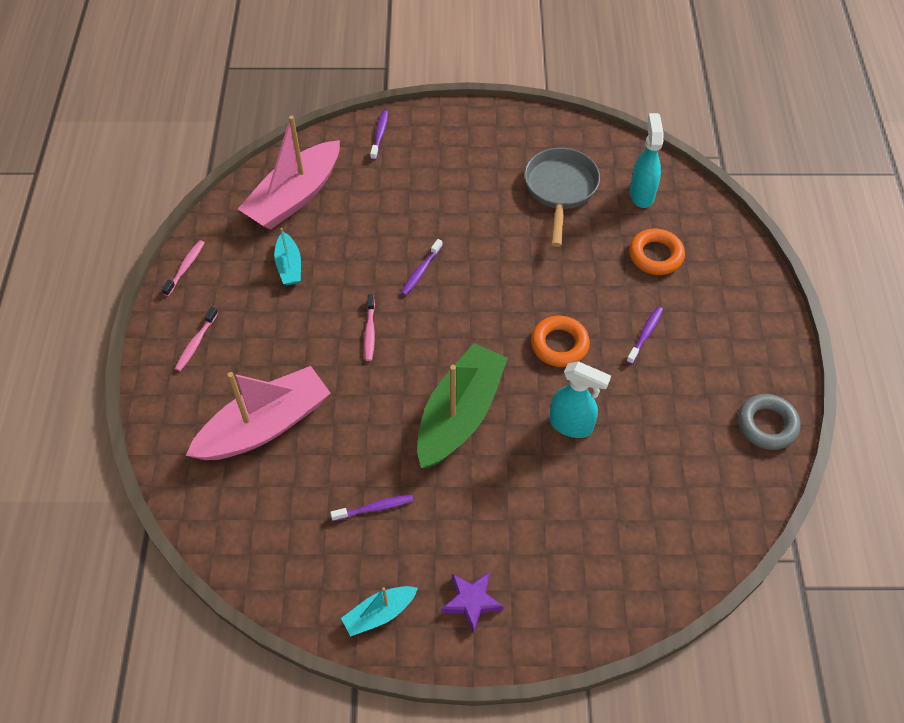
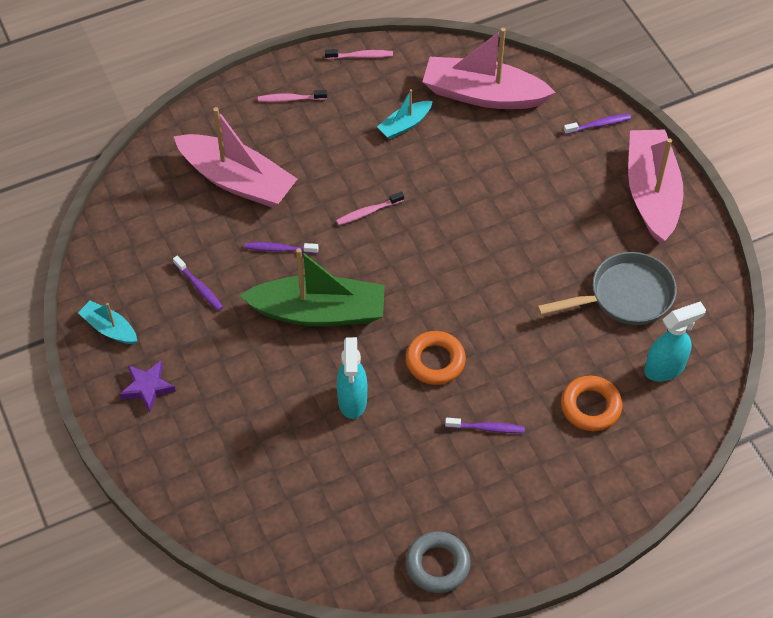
camera: 65 degrees right, 0 degrees up
(421, 271) = (456, 222): purple toothbrush -> purple toothbrush (279, 249)
(469, 131) = (651, 193): none -> pink boat

